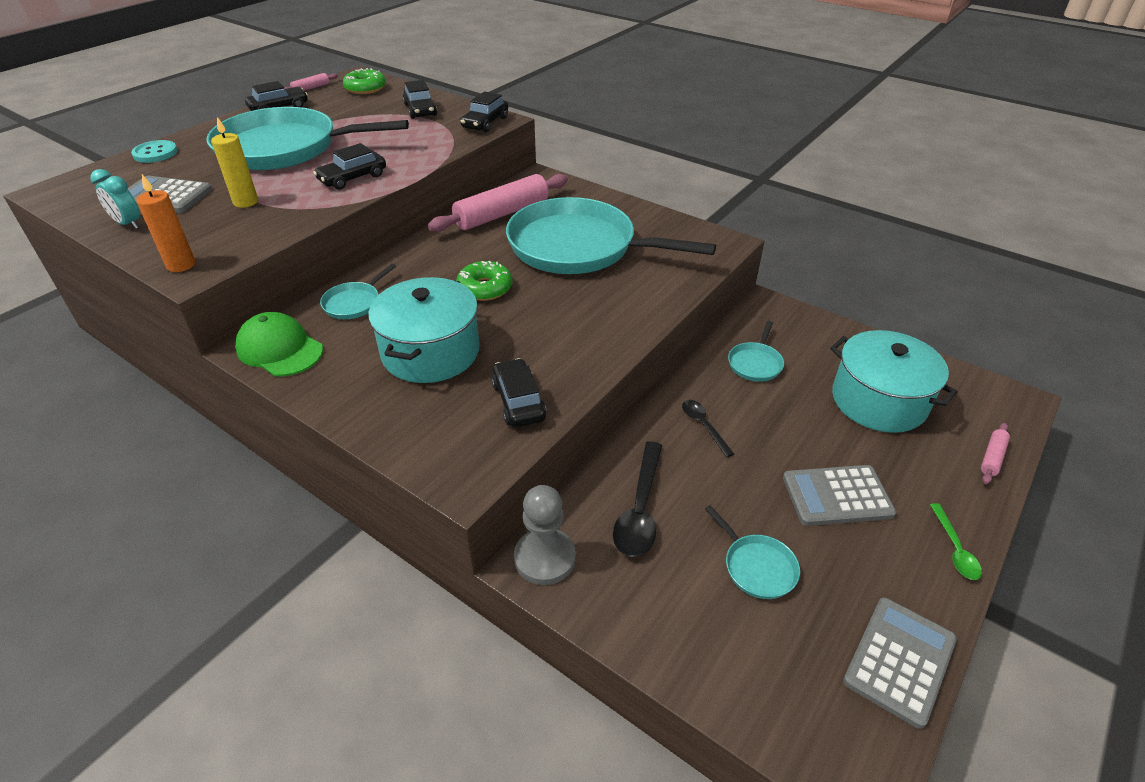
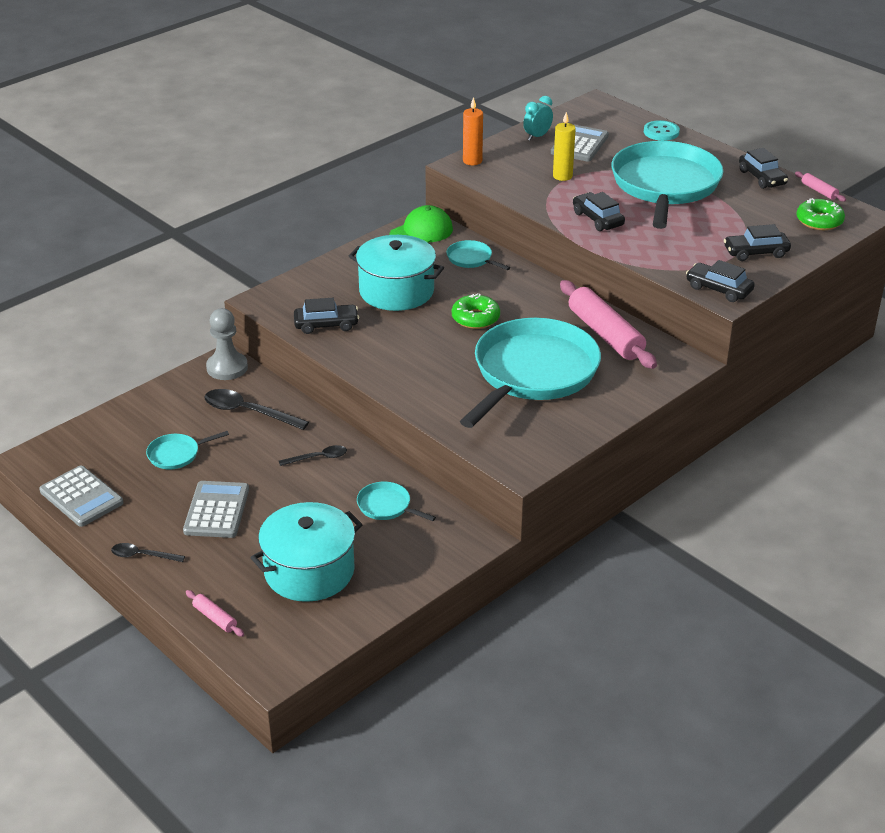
camera: 100 degrees right, 5 degrees down
(954, 549) = (142, 556): green spoon -> black spoon

